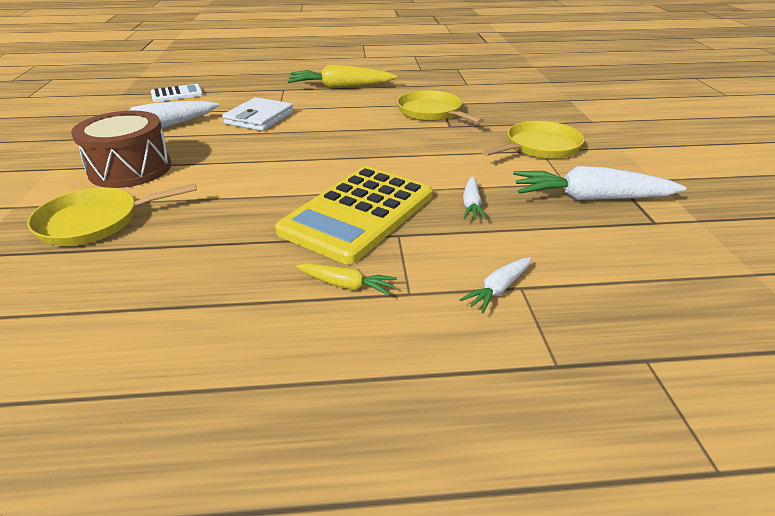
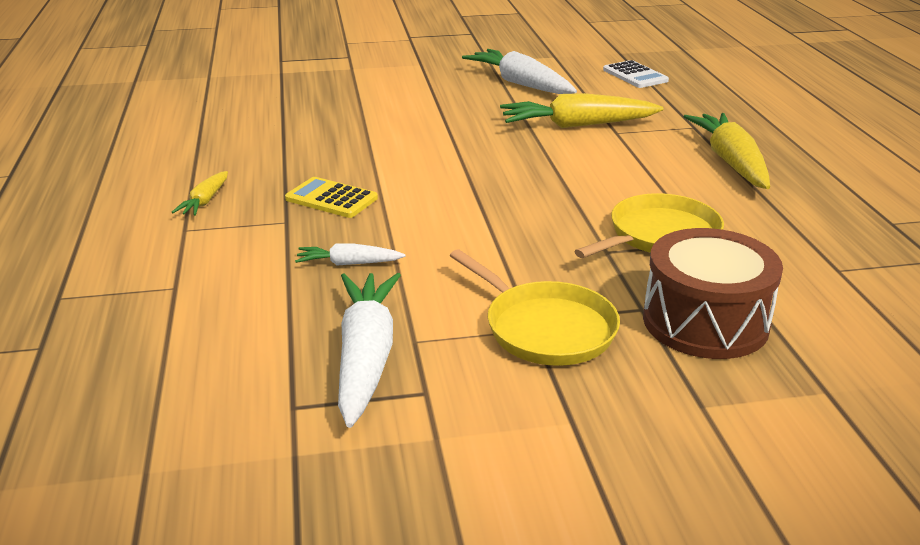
camera: 85 degrees right, 5 degrees down
(95, 222) = (324, 97): yellow pan -> none
(130, 169) = (424, 91): brown drum -> brown drum (705, 322)
(259, 118) = (577, 125): white wallet -> yellow carrot
(358, 213) = (331, 199): yellow calculator -> yellow calculator, size x0.49
(498, 289) = (174, 274): white carrot -> none

